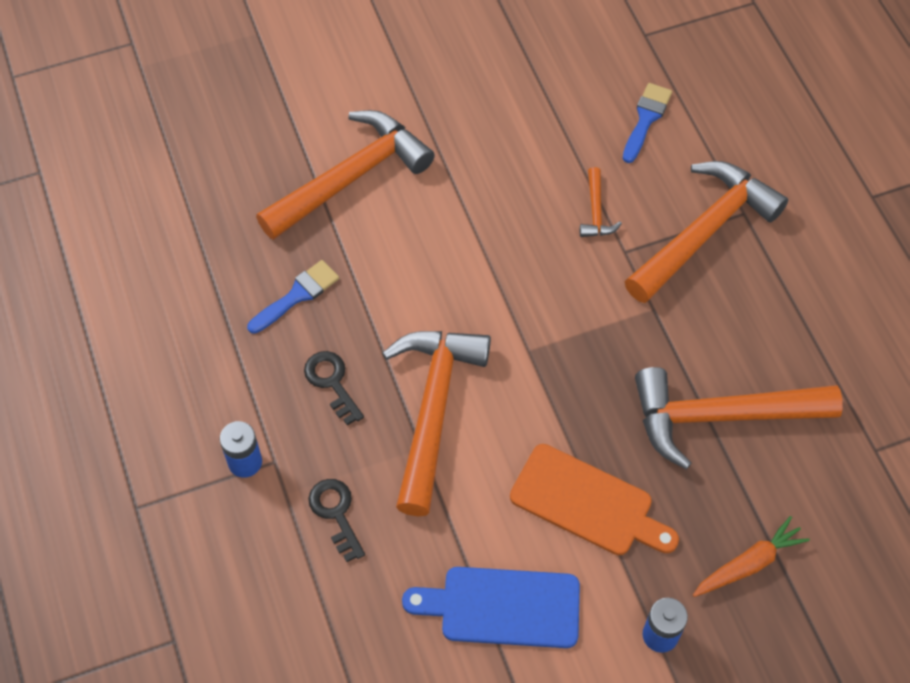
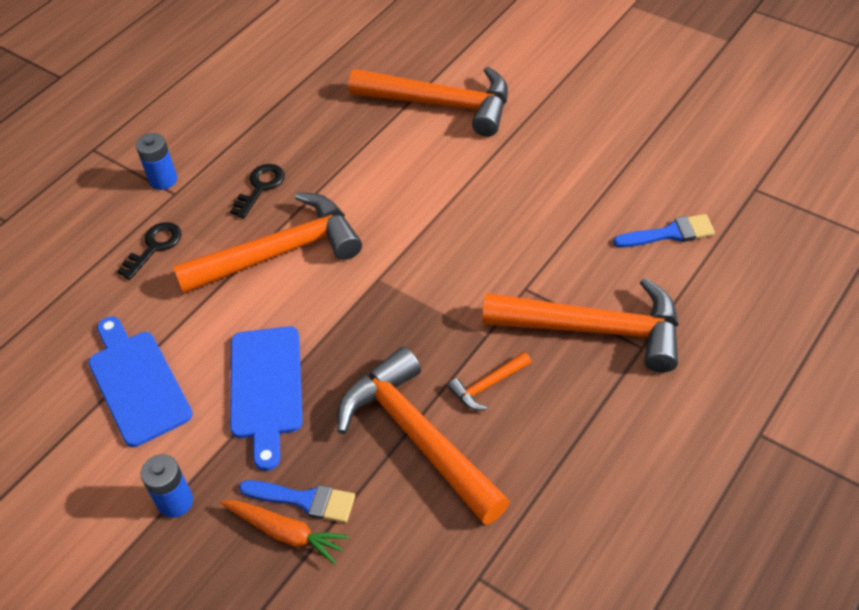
camera: 60 degrees right, 10 degrees down
(297, 295) = (318, 132): blue brush -> blue brush (304, 500)
(587, 503) = (266, 388): orange cutting board -> blue cutting board
(596, 211) = (546, 250): orange hammer -> orange hammer (487, 385)

